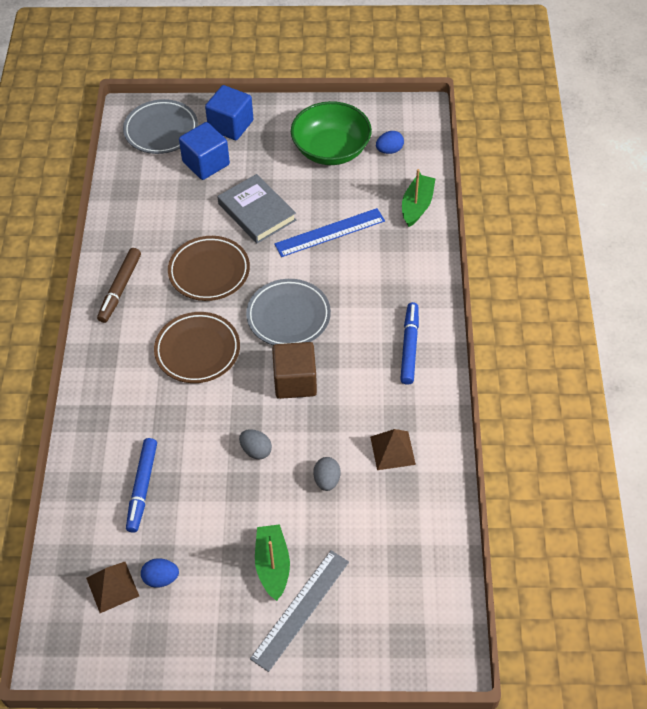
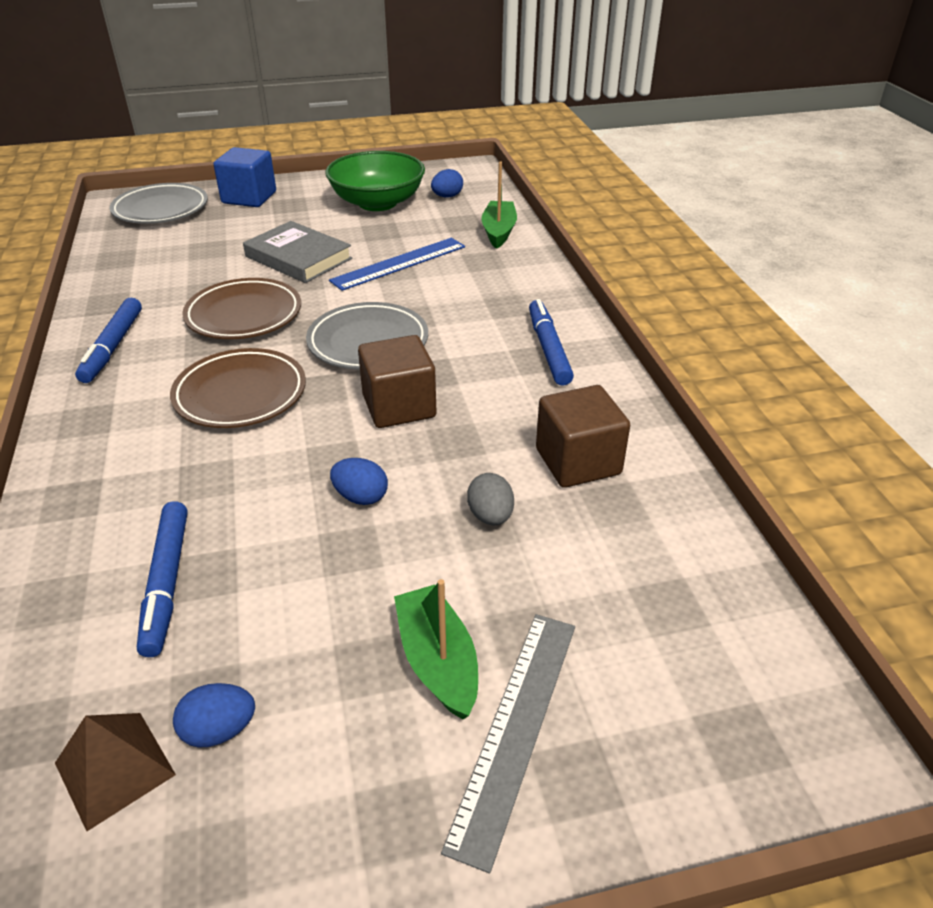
camera: 15 degrees left, 15 degrees down
(120, 289) = (112, 347): brown marker -> blue marker
(206, 163) = (223, 227): blue cube -> none
(256, 450) = (361, 497): grey egg -> blue egg
(392, 450) = (578, 461): brown pyramid -> brown cube

